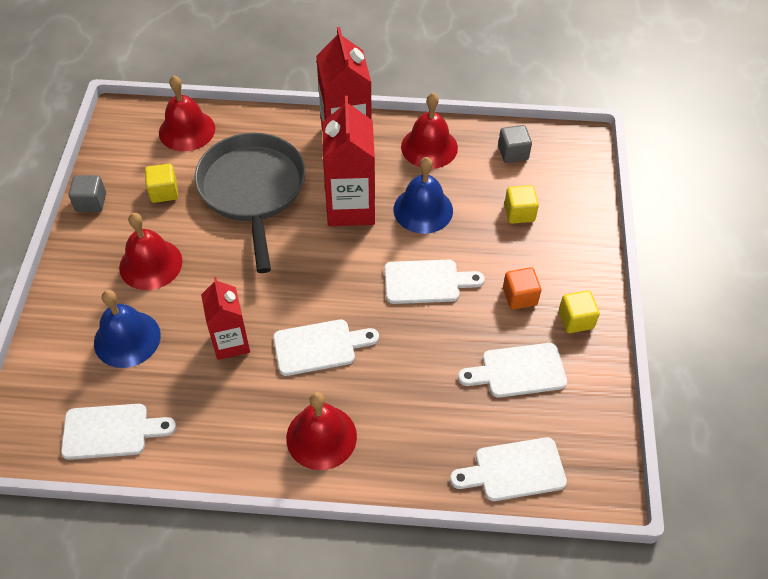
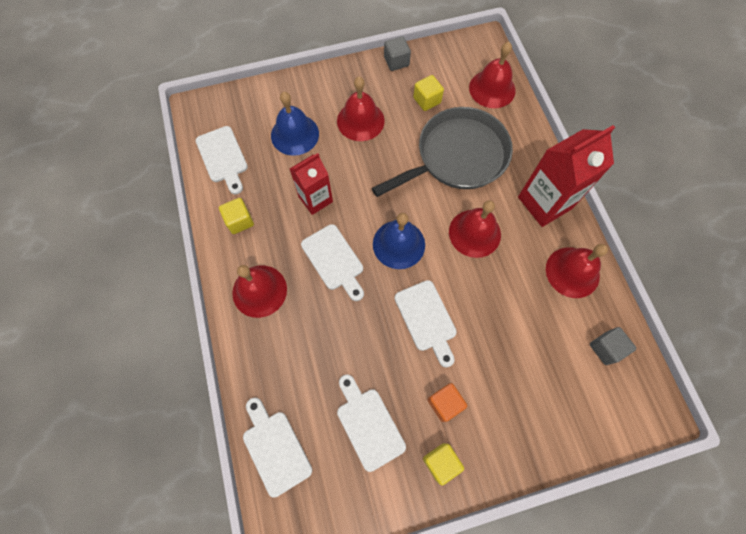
camera: 70 degrees right, 15 degrees up
(350, 207) = (474, 233): red carton -> red bell
(423, 210) = (500, 290): blue bell -> blue bell (398, 244)
(519, 213) = (537, 375): yellow cube -> yellow cube (239, 221)

